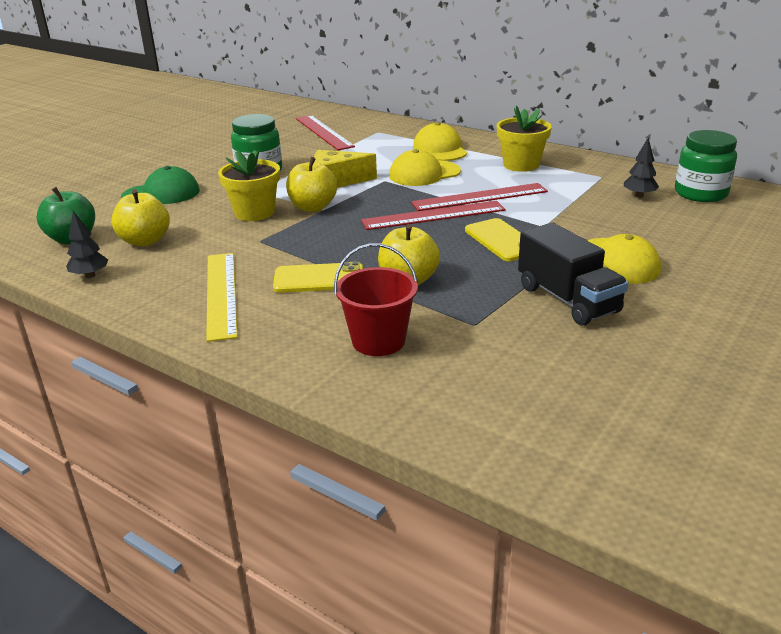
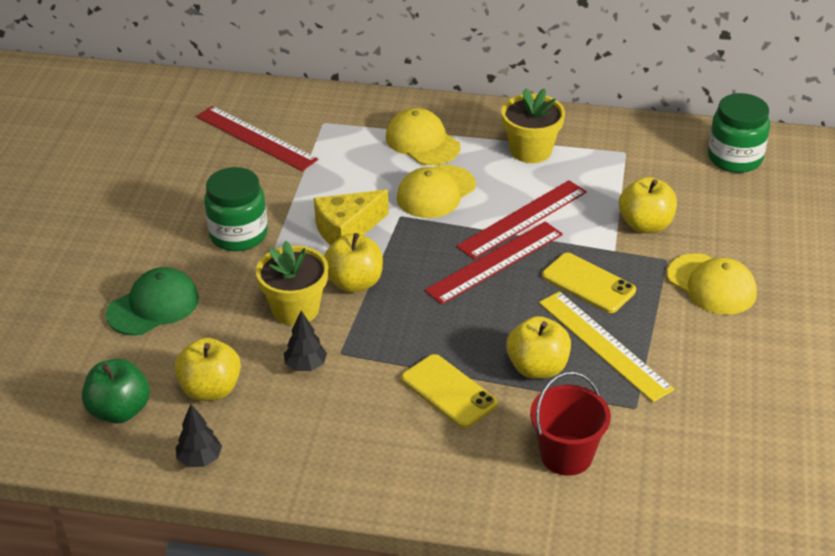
camera: 25 degrees left, 10 degrees up
(221, 294) = (367, 442): yellow ruler -> yellow ruler (604, 345)
(319, 279) = (449, 391): yellow phone -> yellow phone turned 75 degrees clockwise
(567, 299) = (696, 350): black truck -> none
(584, 217) = (645, 225): none -> yellow apple
(639, 196) = (679, 176): black tree -> black tree (305, 365)

